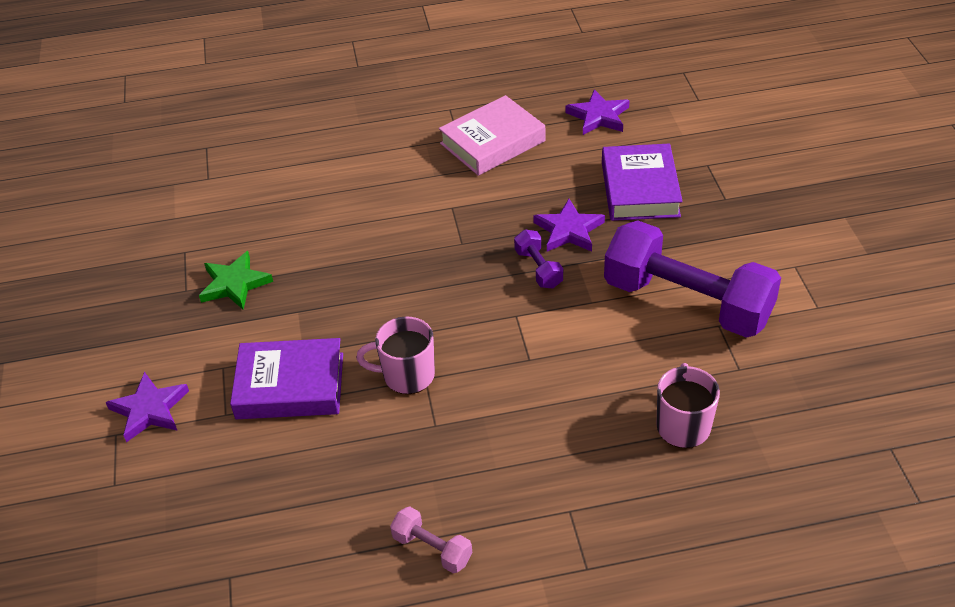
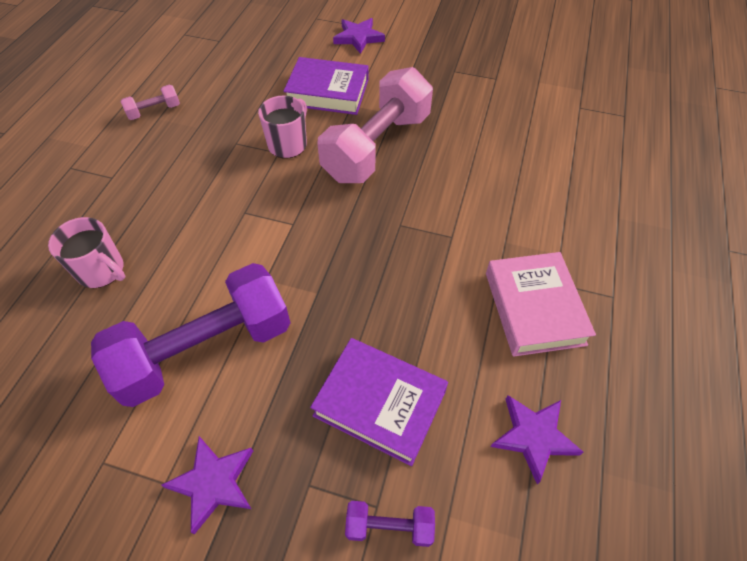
camera: 115 degrees right, 10 degrees up
(234, 284) = (444, 92): green star -> none
(290, 386) = (328, 92): purple book -> purple book turned 75 degrees clockwise
(364, 301) = (377, 147): none -> pink dumbbell
(538, 269) = (331, 261): purple dumbbell -> purple dumbbell (389, 526)
(569, 230) = (362, 307): purple star -> purple star (213, 483)

